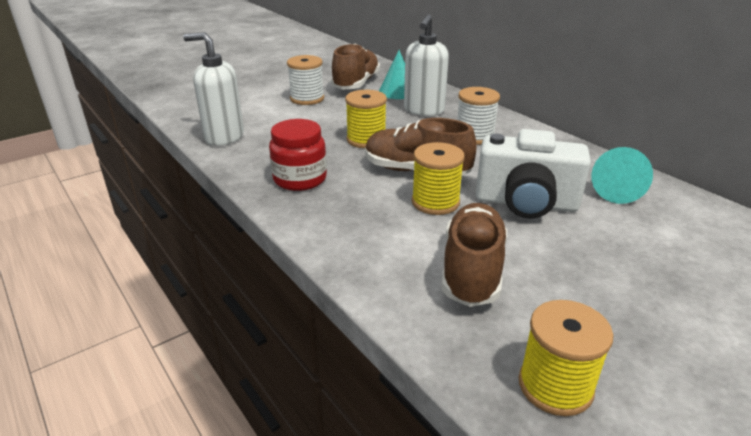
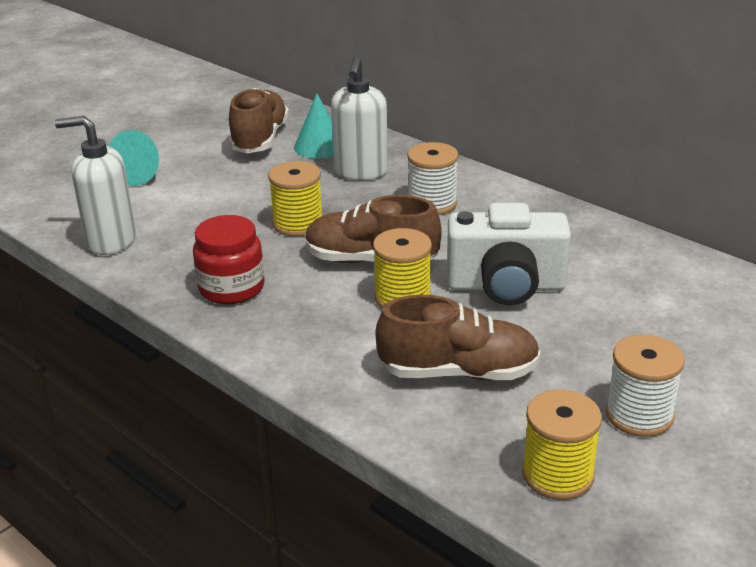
camera: 10 degrees left, 0 degrees up
(307, 99) = (200, 170): white spool -> white spool (639, 415)
(472, 270) = (459, 372): brown shoe -> brown shoe turned 90 degrees clockwise
(615, 191) = (604, 258): turquoise cone -> turquoise cone (141, 174)

